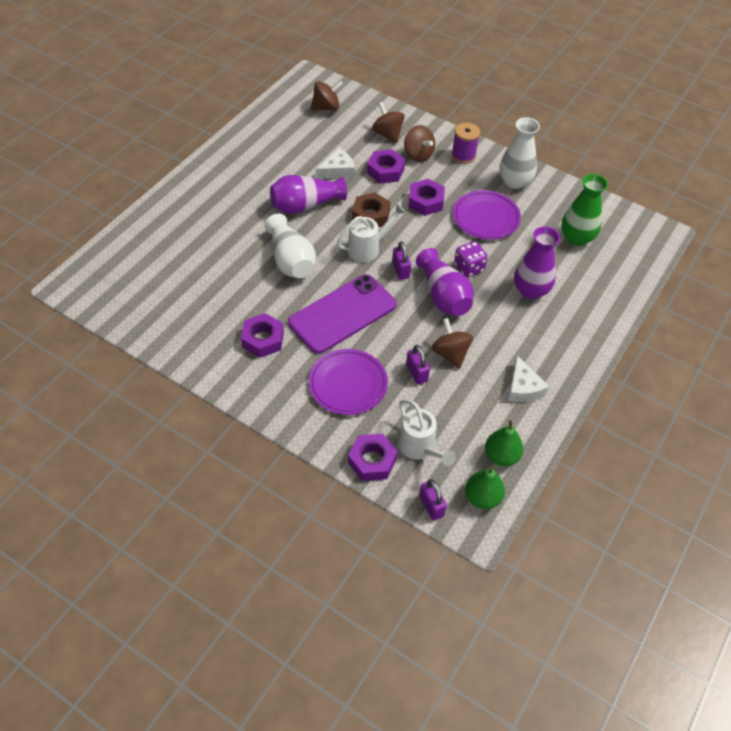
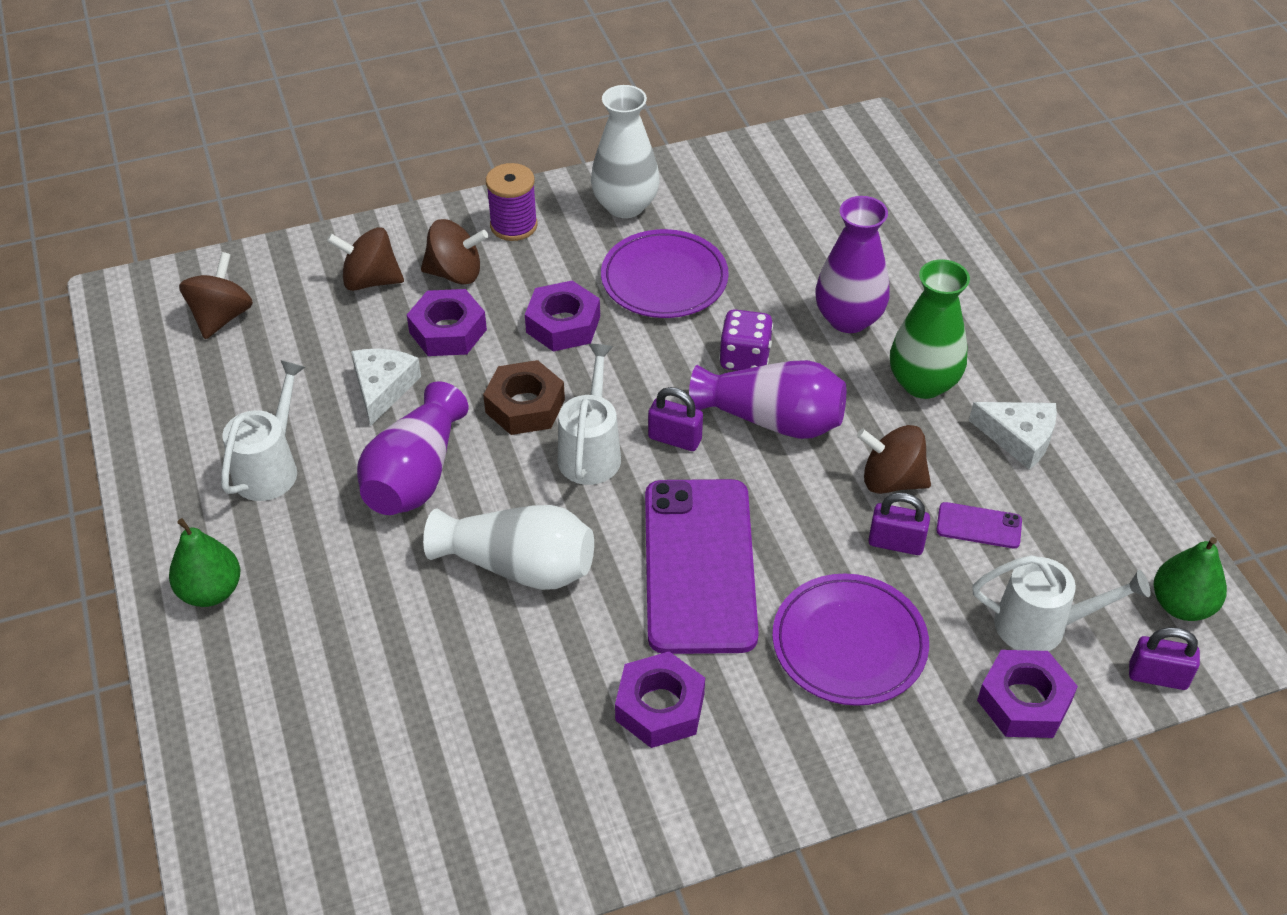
camera: 50 degrees left, 5 degrees down
(270, 165) = (271, 467): none -> white watering can
(455, 398) = (979, 526): none -> purple phone
(501, 456) = (1122, 537): green pear -> green pear (211, 591)
(576, 238) = (795, 212): green vase -> green vase (923, 383)

